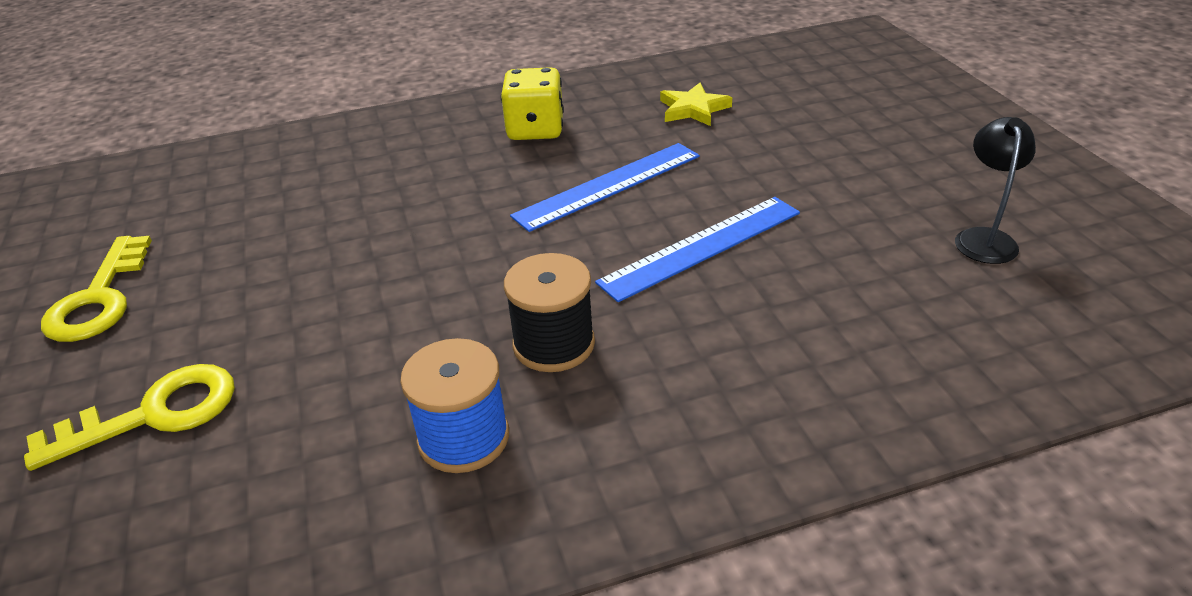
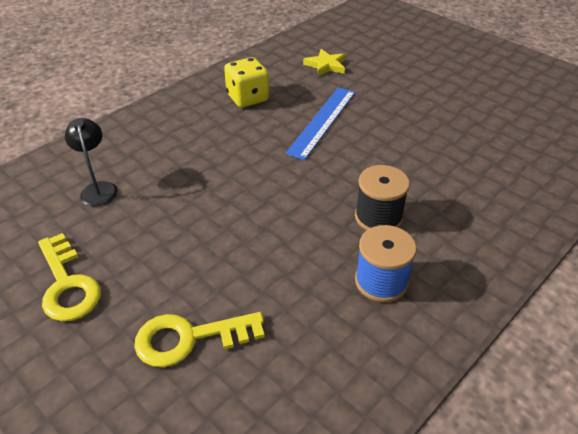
camera: 30 degrees left, 5 degrees up
(153, 415) = (189, 338): yellow key -> yellow key turned 135 degrees counterclockwise
(702, 247) = (402, 143): blue ruler -> none
(984, 238) = (521, 102): black lamp -> black lamp (98, 189)

